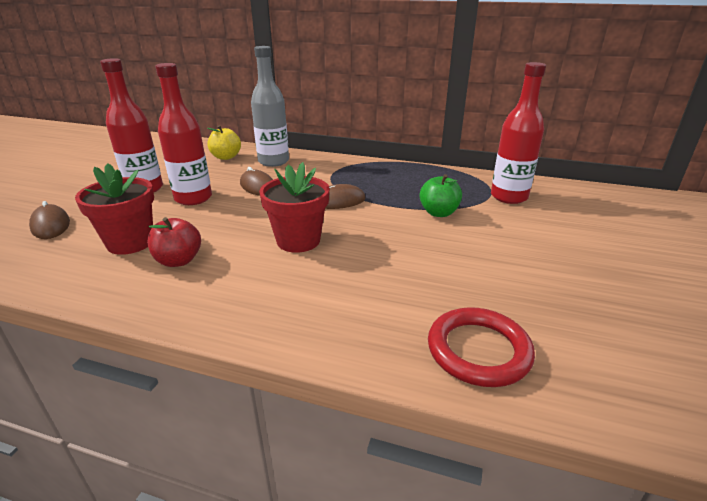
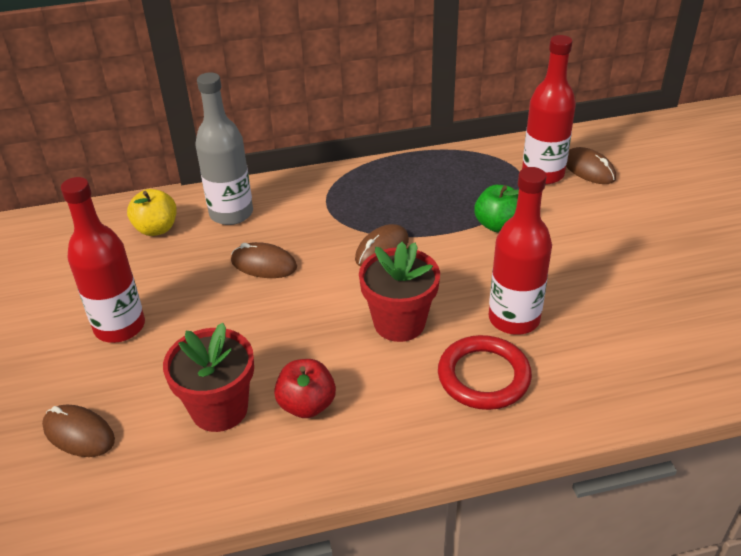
camera: 30 degrees left, 10 degrees up
(193, 198) = (206, 315): red bottle -> red bottle (514, 319)
(478, 350) = (657, 368): red ring -> red ring (483, 376)
(552, 204) = (588, 169): none -> brown mouse

